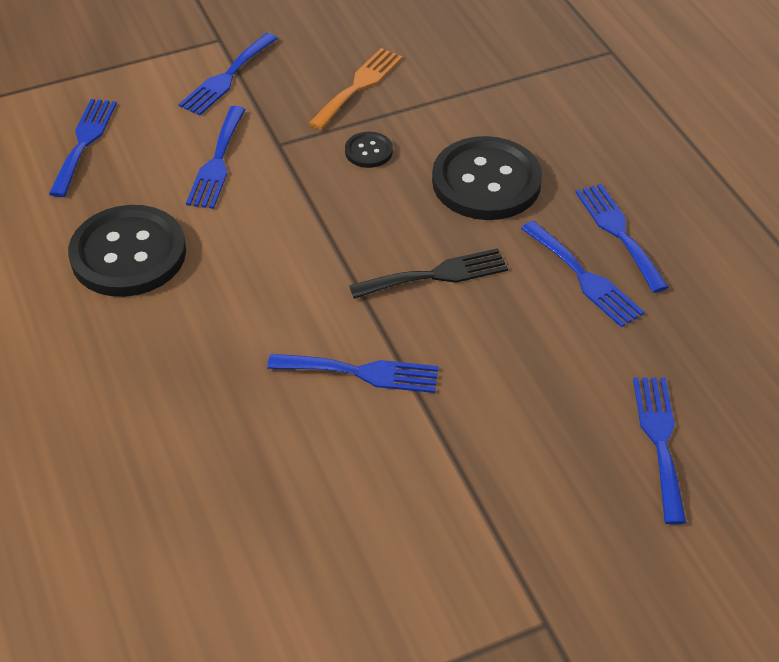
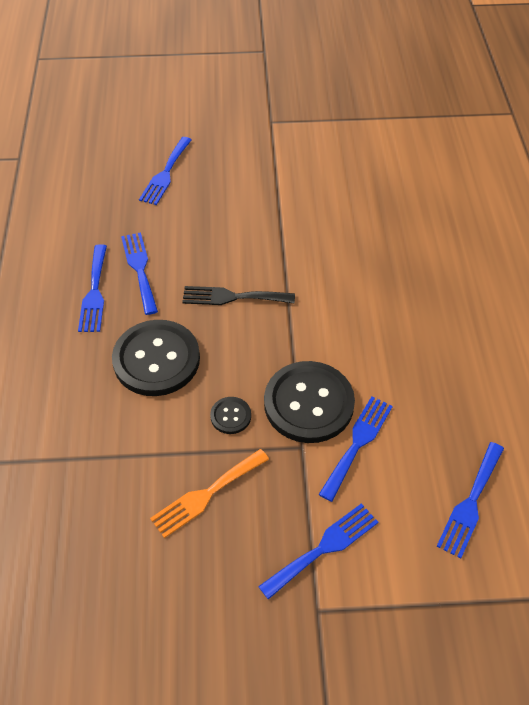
camera: 160 degrees left, 5 degrees up
(128, 254) = (443, 375): black button -> black button (308, 403)
(361, 372) = (308, 249): blue fork -> none

